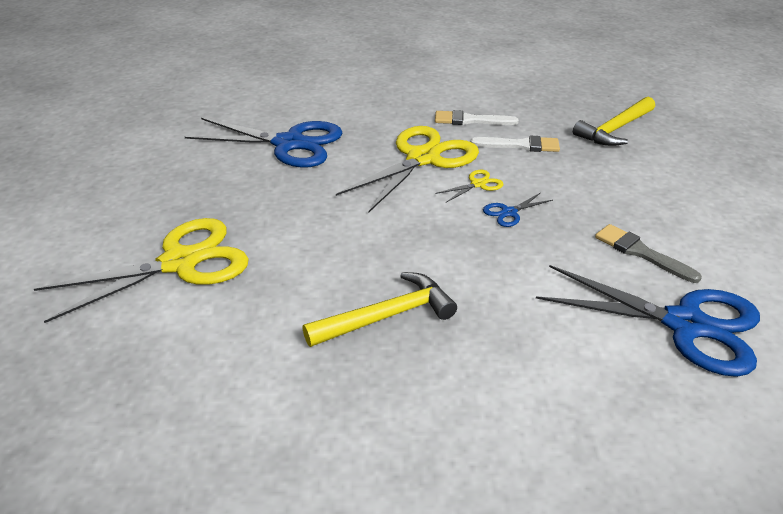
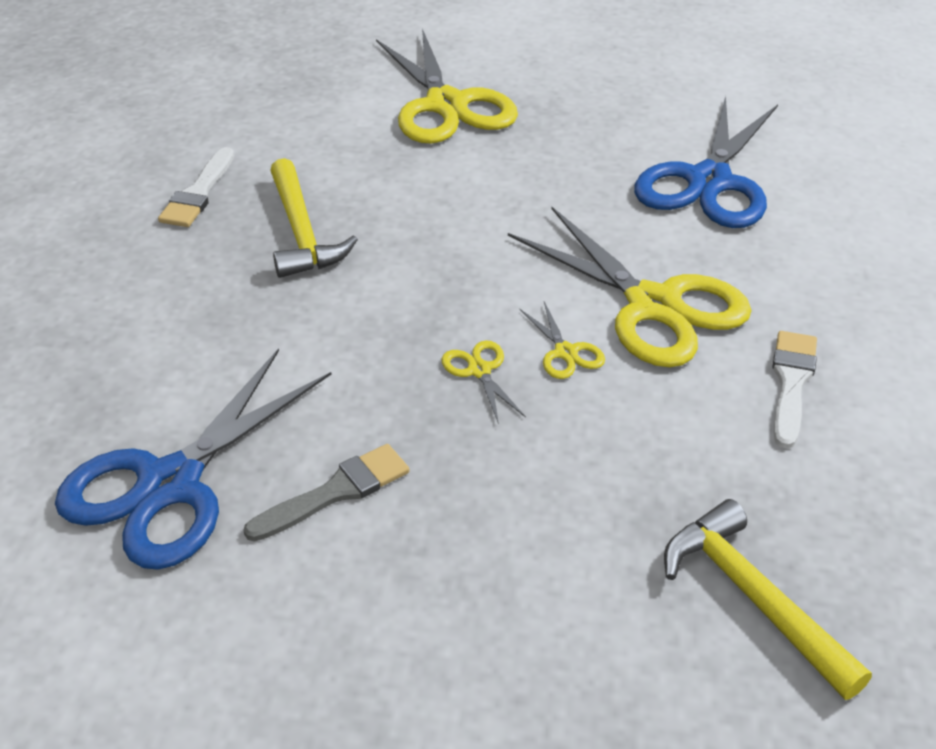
camera: 100 degrees right, 5 degrees up
(509, 212) = (479, 370): blue scissors -> yellow scissors
(520, 145) = (691, 431): white brush -> white brush (198, 193)

